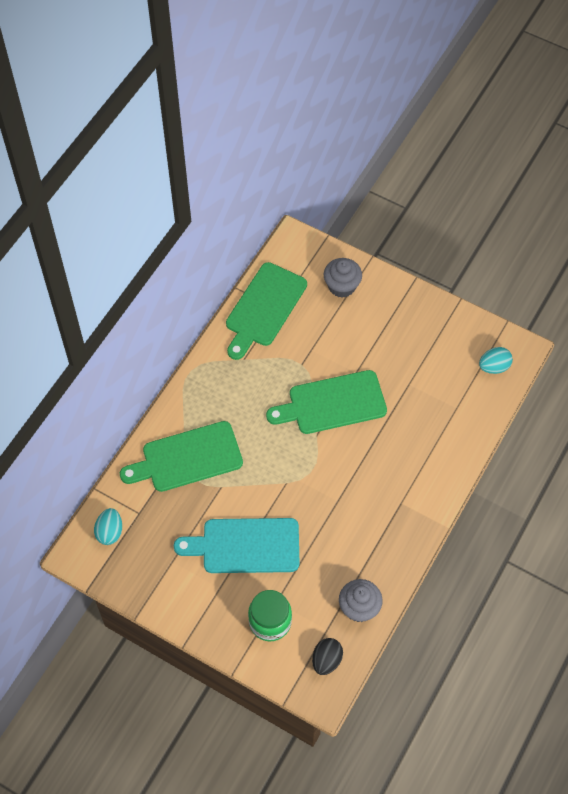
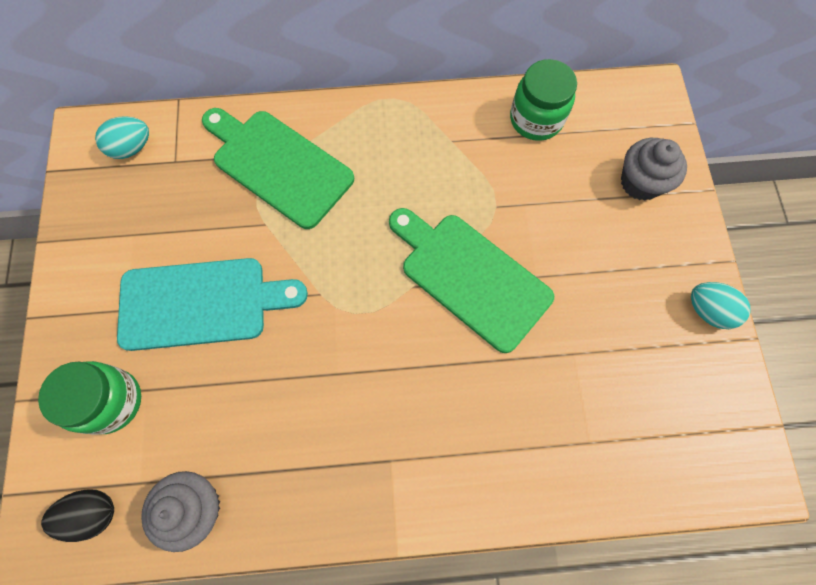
camera: 55 degrees right, 10 degrees up
(245, 546) = (201, 303): turquoise cutting board -> turquoise cutting board turned 120 degrees clockwise
(264, 308) = (536, 119): green cutting board -> green jar
(494, 367) = (695, 455): turquoise egg -> turquoise egg (708, 310)

